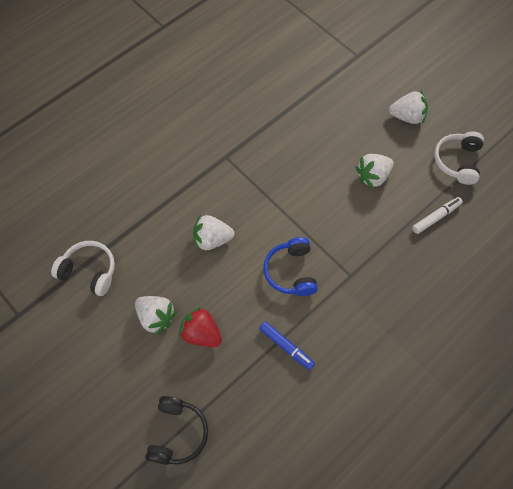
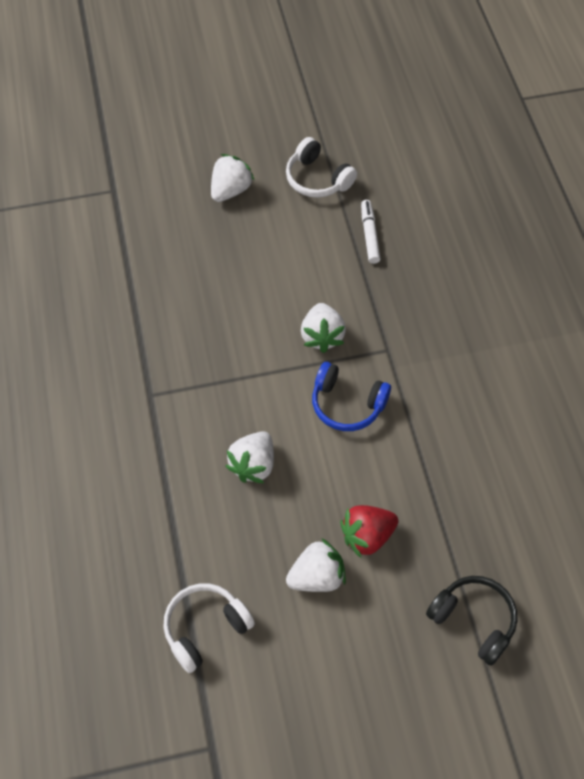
camera: 60 degrees left, 5 degrees down
(286, 347) = (433, 456): blue marker -> none
(373, 176) = (282, 263): white strawberry -> white strawberry (322, 336)

